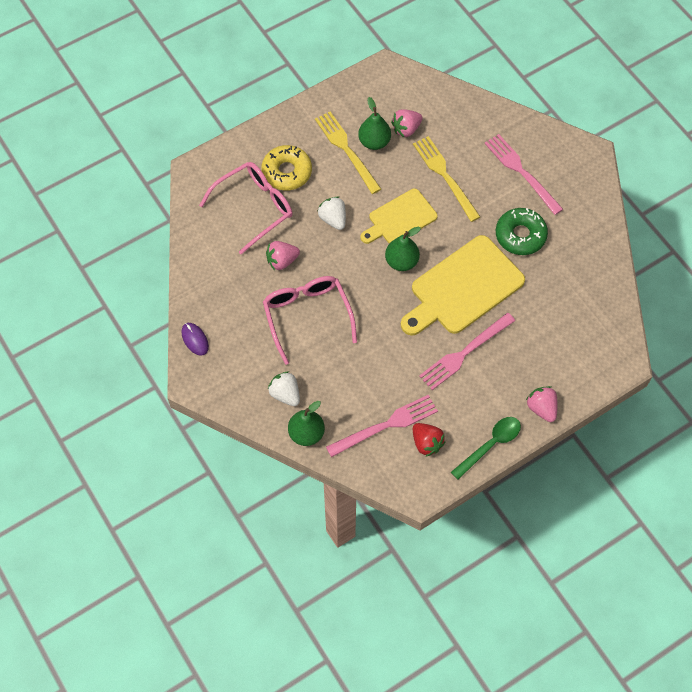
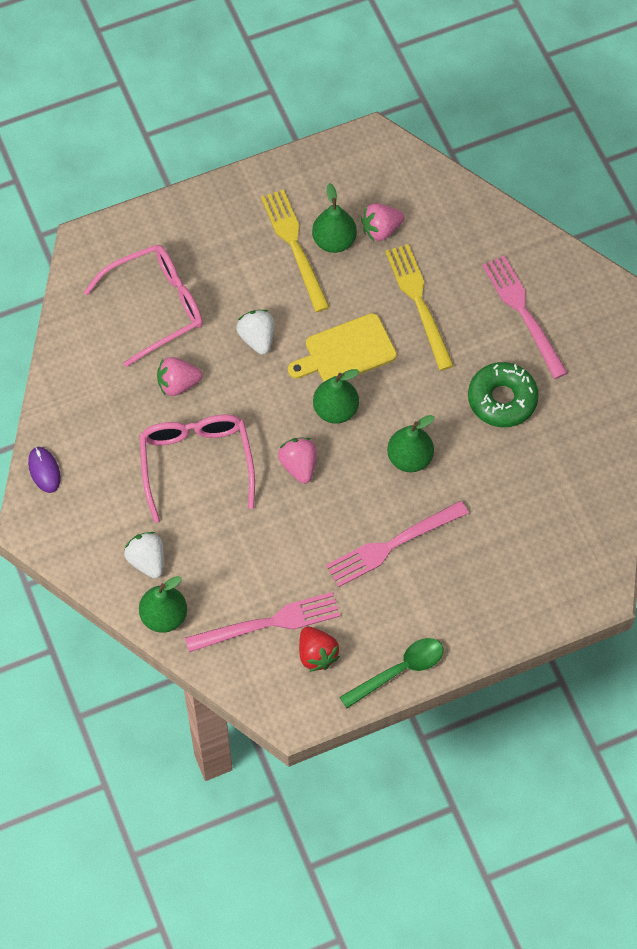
camera: 10 degrees right, 0 degrees up
(287, 172) = (209, 264): yellow donut -> none
(463, 288) = (409, 458): yellow cutting board -> green pear
(541, 408) = (477, 634): pink strawberry -> pink strawberry (299, 465)

